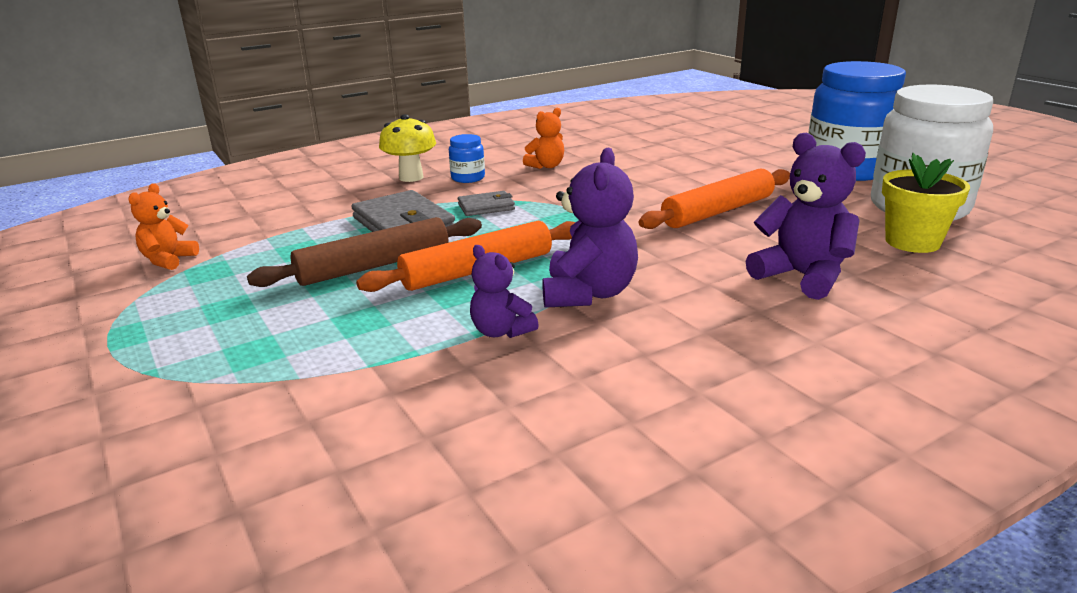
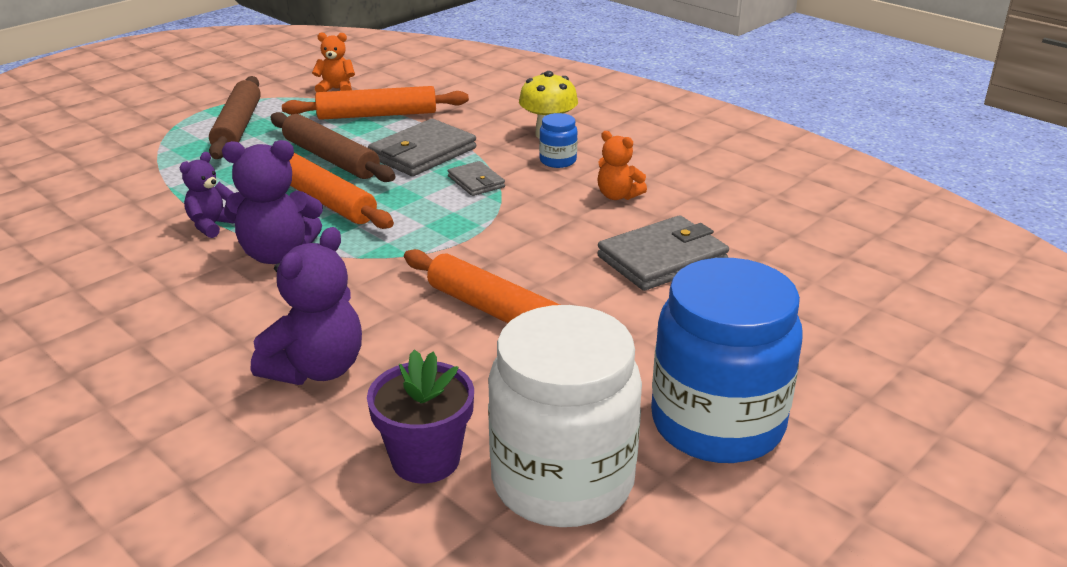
camera: 75 degrees right, 5 degrees up
(214, 322) = (238, 127): none -> brown rolling pin
(279, 241) = (377, 115): none -> orange rolling pin
(650, 163) = (662, 259): none -> grey wallet
(912, 242) = (426, 459): yellow flower pot -> purple flower pot

